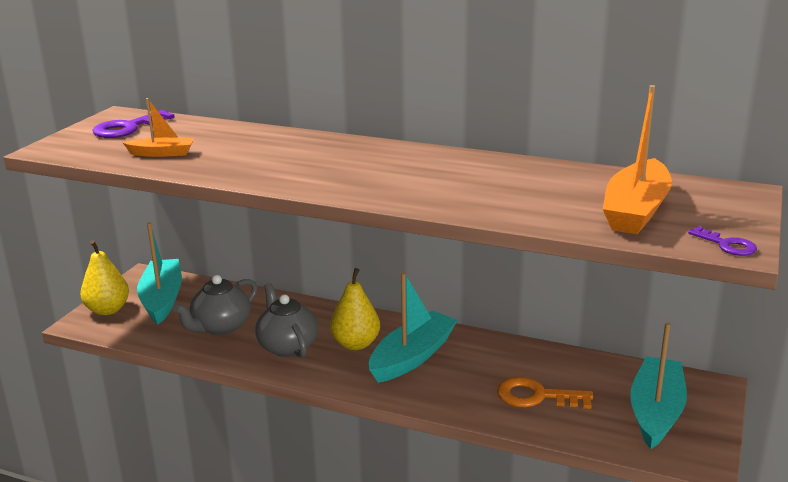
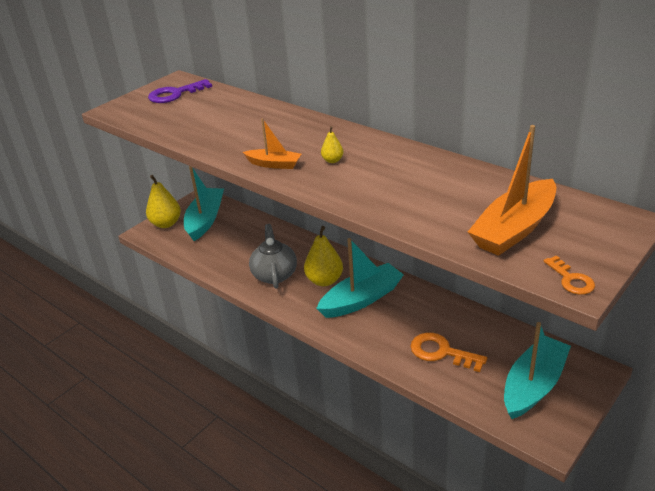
camera: 20 degrees right, 10 degrees up
(162, 153) = (184, 122): orange boat -> orange boat (274, 164)
(220, 327) = (235, 250): grey teapot -> none
(383, 172) = (332, 160): none -> yellow pear
(727, 245) = (571, 279): purple key -> orange key

